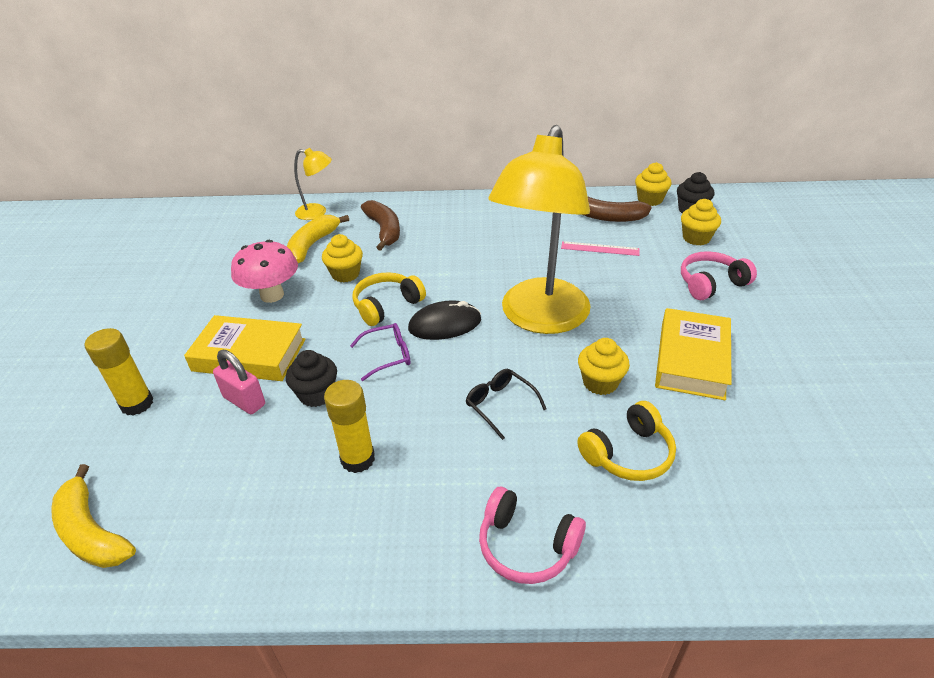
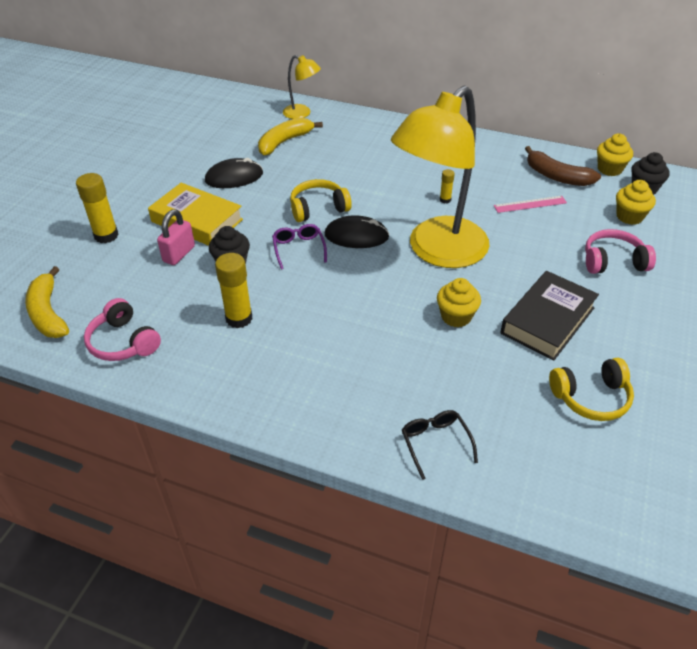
camera: 20 degrees right, 5 degrees up
(244, 401) = (179, 254): pink padlock -> pink padlock turned 60 degrees clockwise
(272, 295) = (234, 177): pink mushroom -> black mouse
(345, 274) = (298, 174): yellow cupcake -> none
(384, 230) = (349, 142): brown banana -> none
(388, 356) = (299, 249): purple glasses -> purple glasses turned 105 degrees counterclockwise
(500, 405) = (365, 310): black glasses -> black glasses (435, 443)
(515, 264) = (445, 200): none -> yellow glue stick
(526, 546) = (327, 413): pink headphones -> pink headphones (123, 342)
(600, 248) = (530, 204): pink ruler -> pink ruler turned 45 degrees counterclockwise
(628, 454) = (444, 376): yellow headphones -> yellow headphones (591, 397)
(691, 359) = (547, 320): yellow book -> black book

